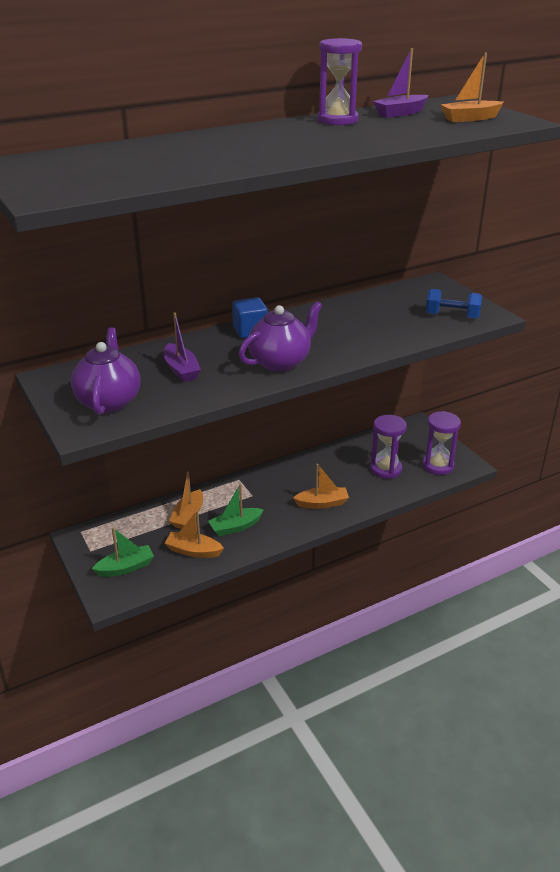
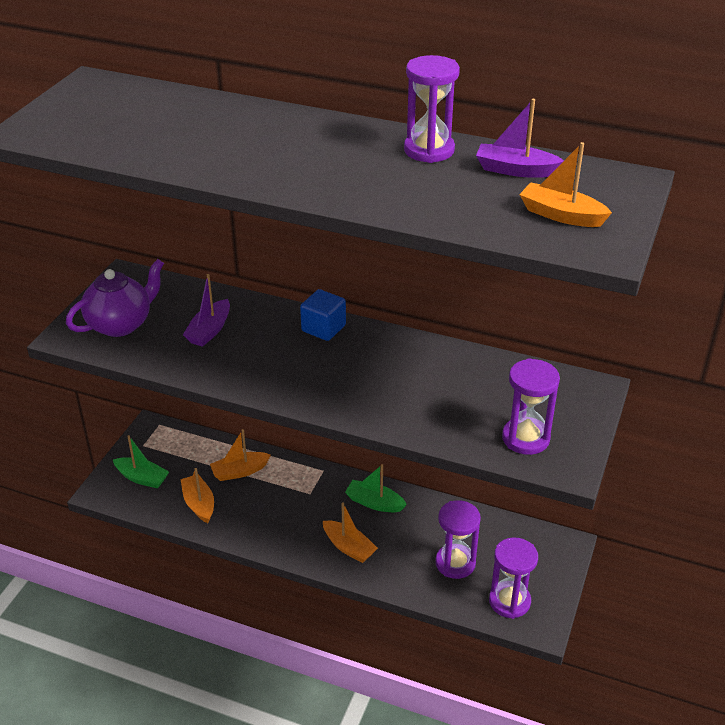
camera: 50 degrees right, 5 degrees up
(235, 527) = (255, 510): green boat -> green boat (374, 503)
(280, 362) = (286, 376): purple teapot -> none
(452, 316) = (525, 438): blue dumbbell -> purple hourglass

